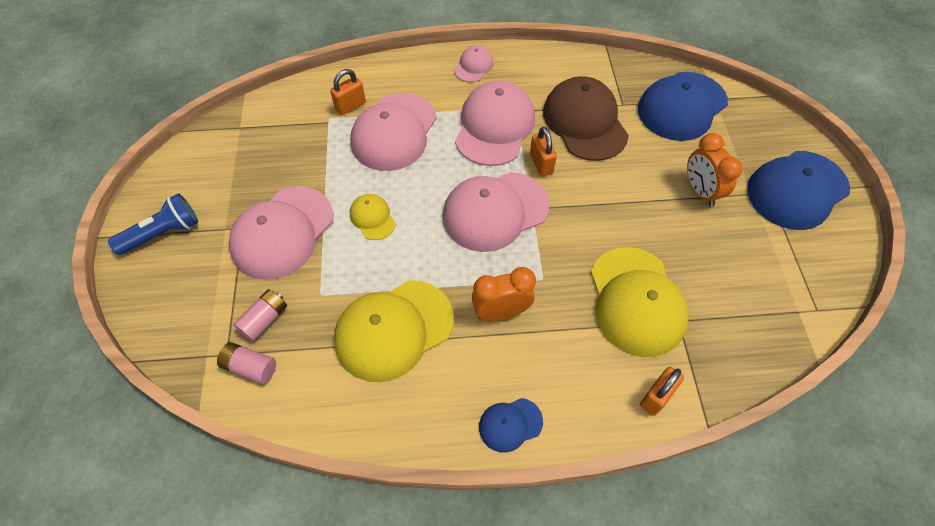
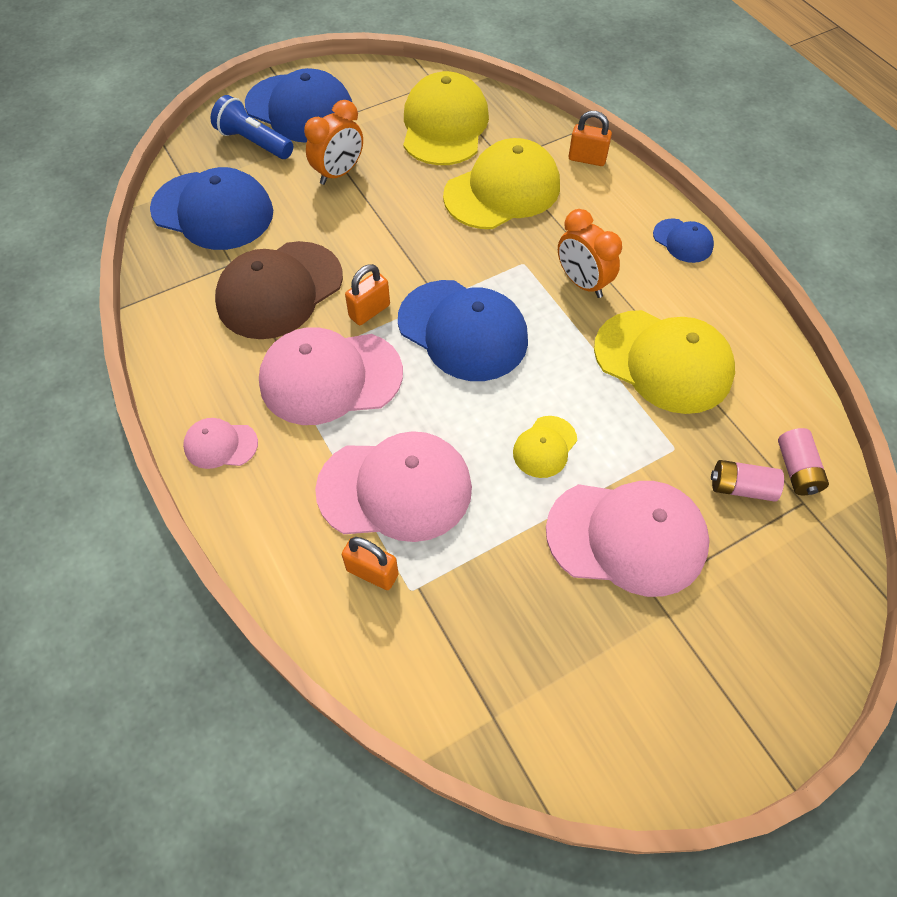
camera: 115 degrees left, 0 degrees up
(163, 233) = (727, 694): blue flashlight -> blue flashlight (254, 142)
(495, 211) = (463, 330): pink cap -> blue cap
(744, 291) = (444, 125): none -> yellow cap

